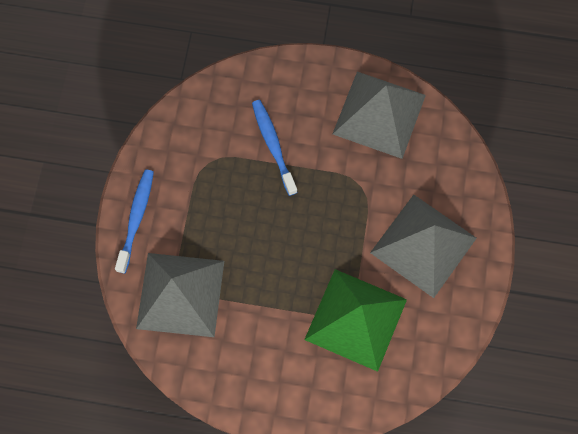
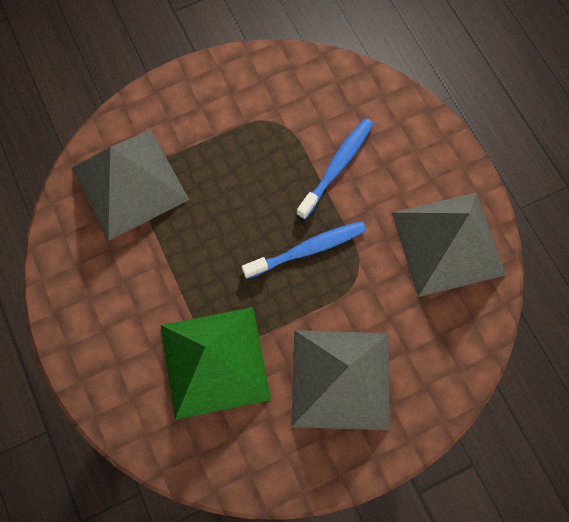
camera: 55 degrees right, 0 degrees up
(136, 219) = (175, 98): blue toothbrush -> blue toothbrush (307, 249)

